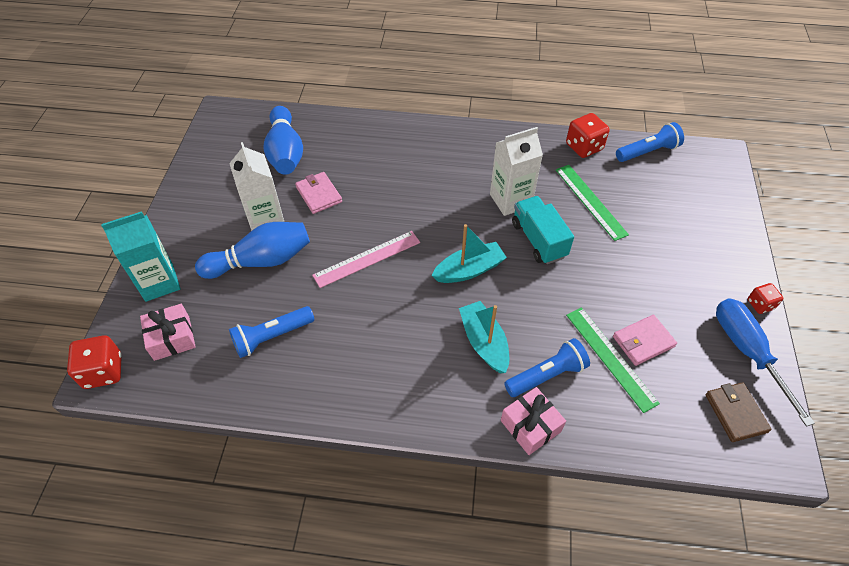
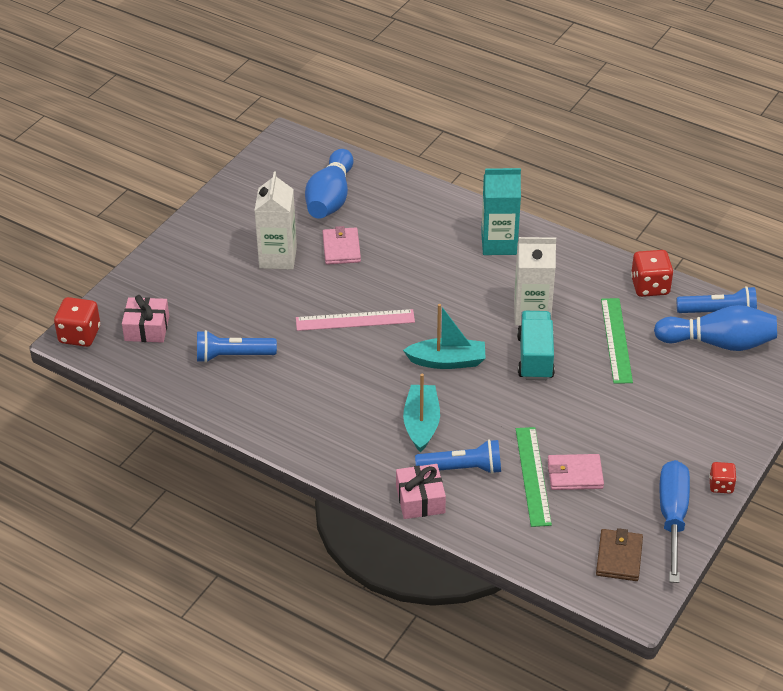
camera: 25 degrees right, 10 degrees down
(159, 282) = (156, 280): turquoise carton -> turquoise carton (499, 244)
(261, 261) = (255, 291): blue bowling pin -> blue bowling pin (719, 343)

